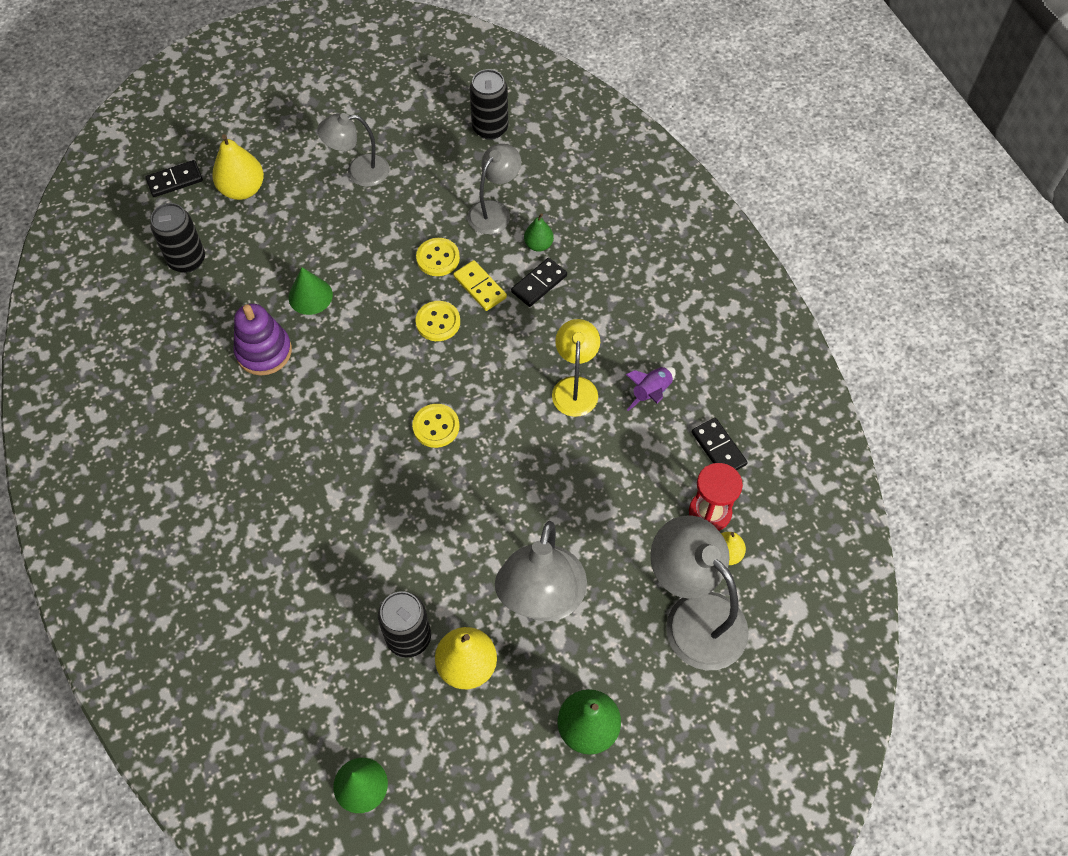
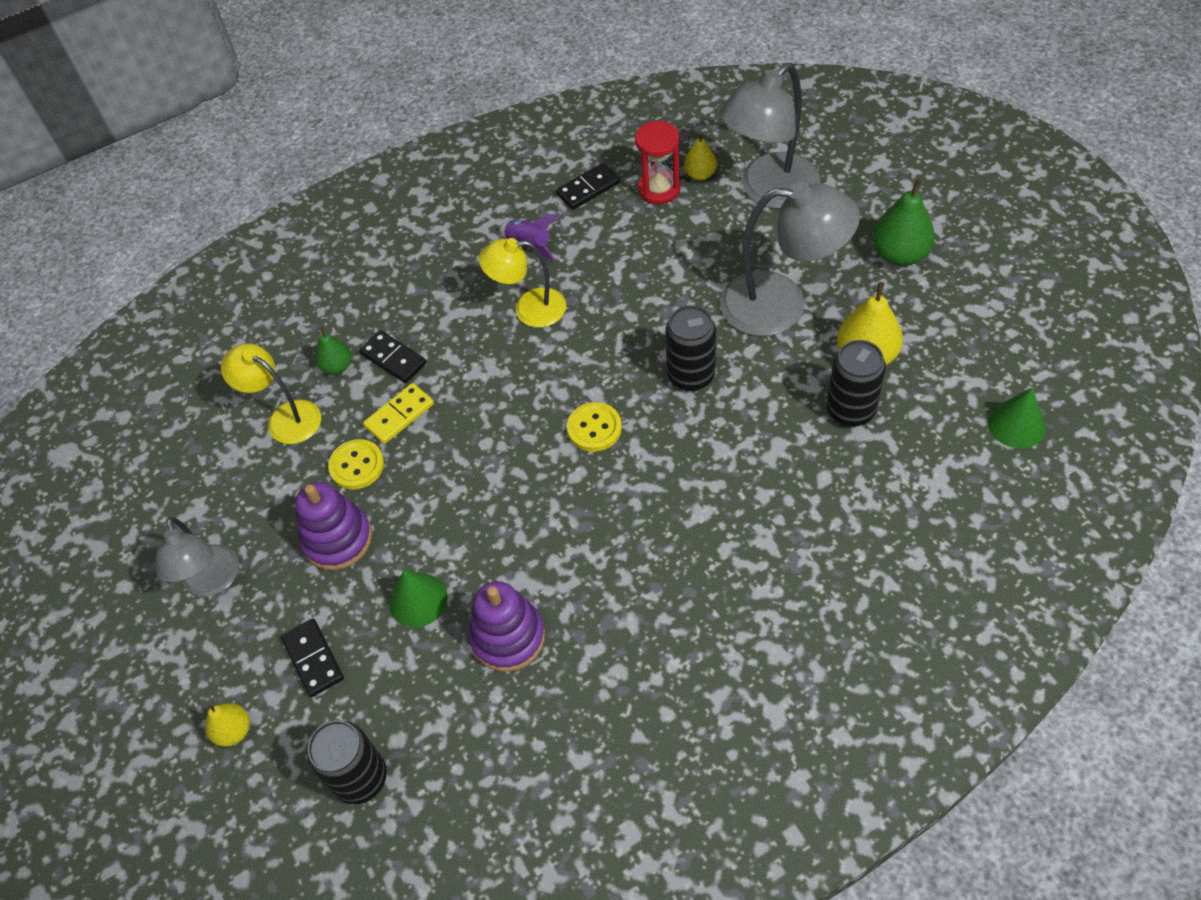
camera: 90 degrees left, 5 degrees down
(175, 180) = (210, 837): black domino -> black domino (313, 659)
(242, 189) = (234, 731): yellow pear -> yellow pear, size x0.58
(375, 246) = (337, 539): none -> purple stacking toy
(438, 322) = (451, 450): yellow button -> none
(490, 128) = (151, 442): black can -> black can (691, 375)
(494, 211) = (285, 417): grey lamp -> yellow lamp

